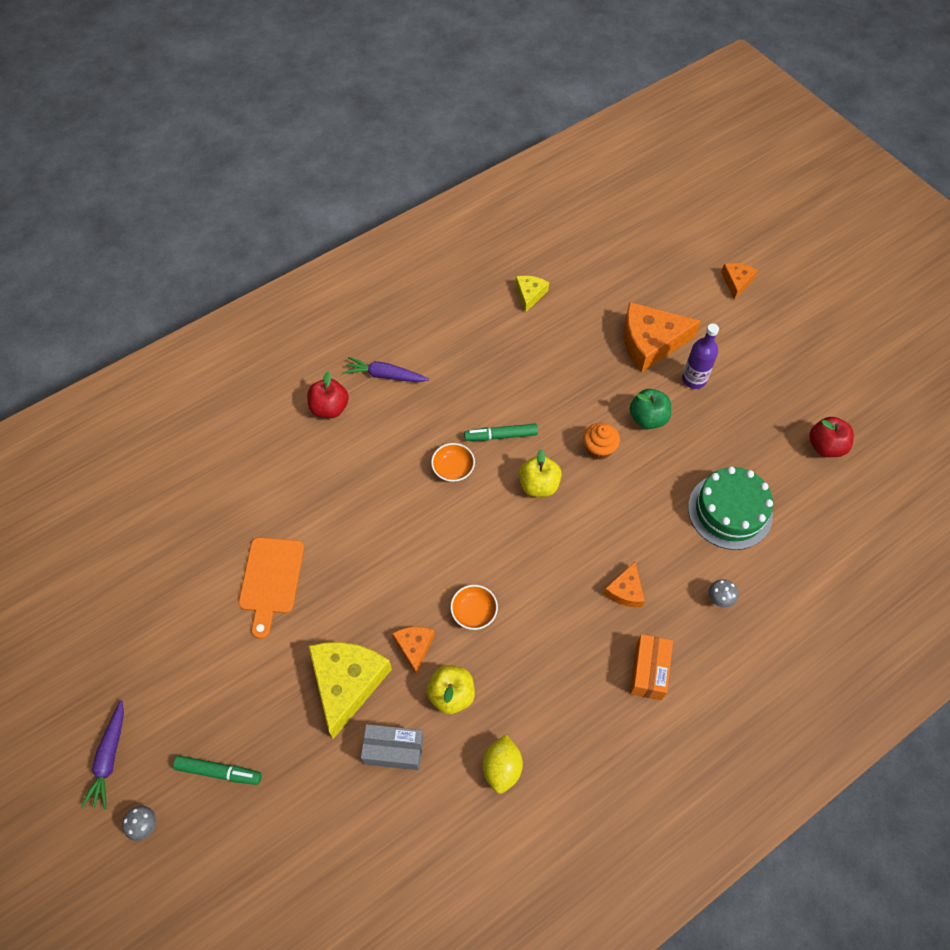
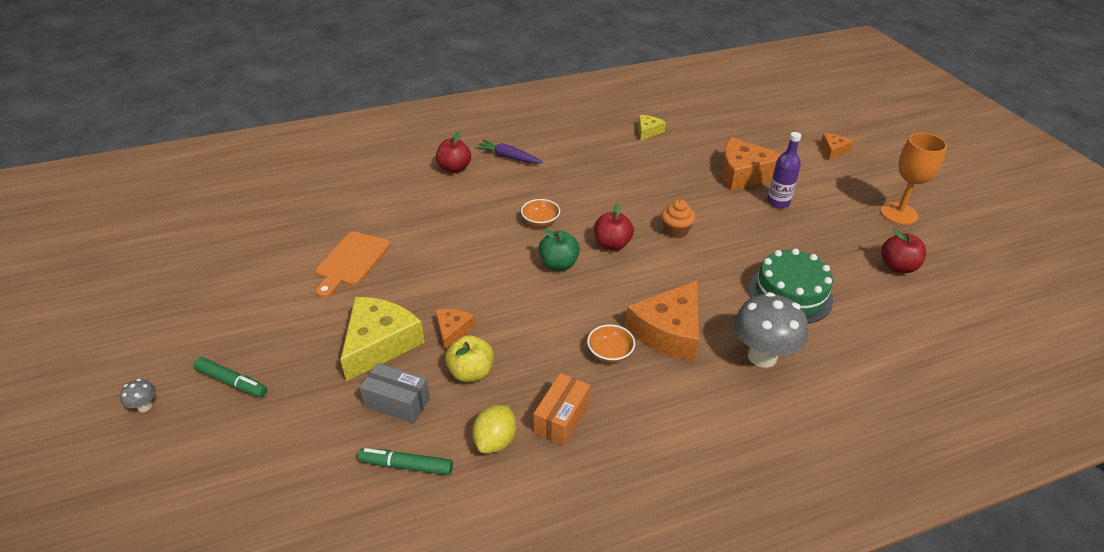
camera: 15 degrees right, 20 degrees down
(109, 758) = (147, 351): purple carrot -> none
(474, 612) = (518, 317): orange bowl -> orange bowl (610, 352)
(501, 435) = (590, 208): green marker -> green marker (406, 465)
(538, 485) = (612, 244): yellow apple -> red apple
(625, 590) = (669, 331): orange cheese -> orange cheese, size x1.94
(648, 418) = (727, 219): green apple -> green apple (558, 264)
(648, 671) = (673, 397): orange box -> orange box (561, 418)
(719, 599) = (762, 356): grey mushroom -> grey mushroom, size x2.35
(817, 368) = (899, 214): none -> orange goblet

